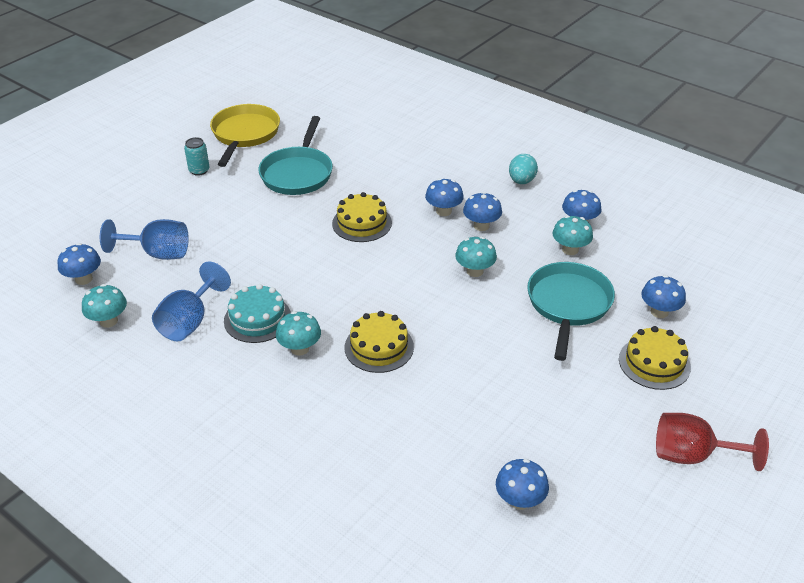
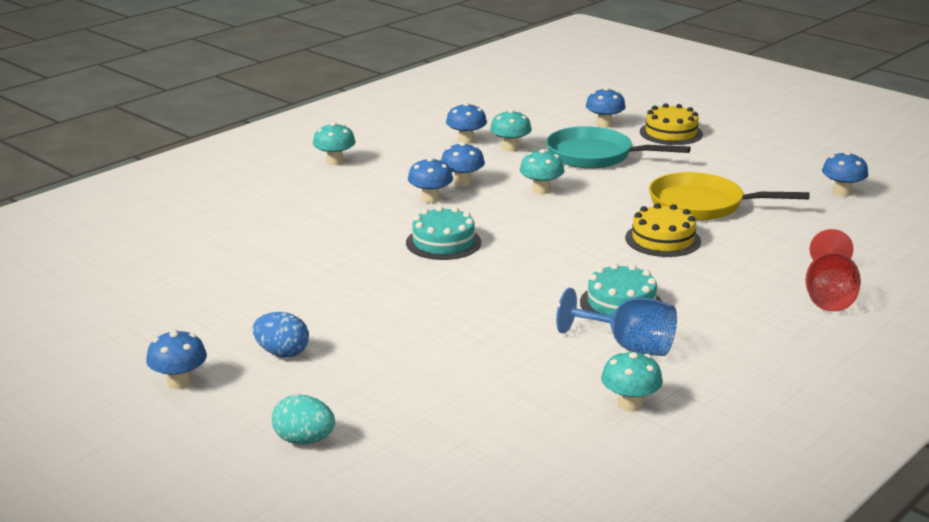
camera: 85 degrees left, 15 degrees down
(83, 279) = (538, 433): blue mushroom -> blue mushroom (179, 382)
(157, 253) = (485, 376): blue goblet -> none
(199, 170) = (282, 353): turquoise can -> blue egg
(245, 134) = (195, 319): yellow pan -> yellow pan (702, 205)
(298, 173) = (319, 280): turquoise pan -> none
(300, 348) = (669, 280): turquoise mushroom -> turquoise mushroom (335, 161)
(362, 223) = (443, 242): yellow cake -> turquoise cake
(521, 181) = (383, 159): turquoise egg -> turquoise egg (304, 440)
(692, 455) = (773, 132): red goblet -> red goblet (829, 296)

